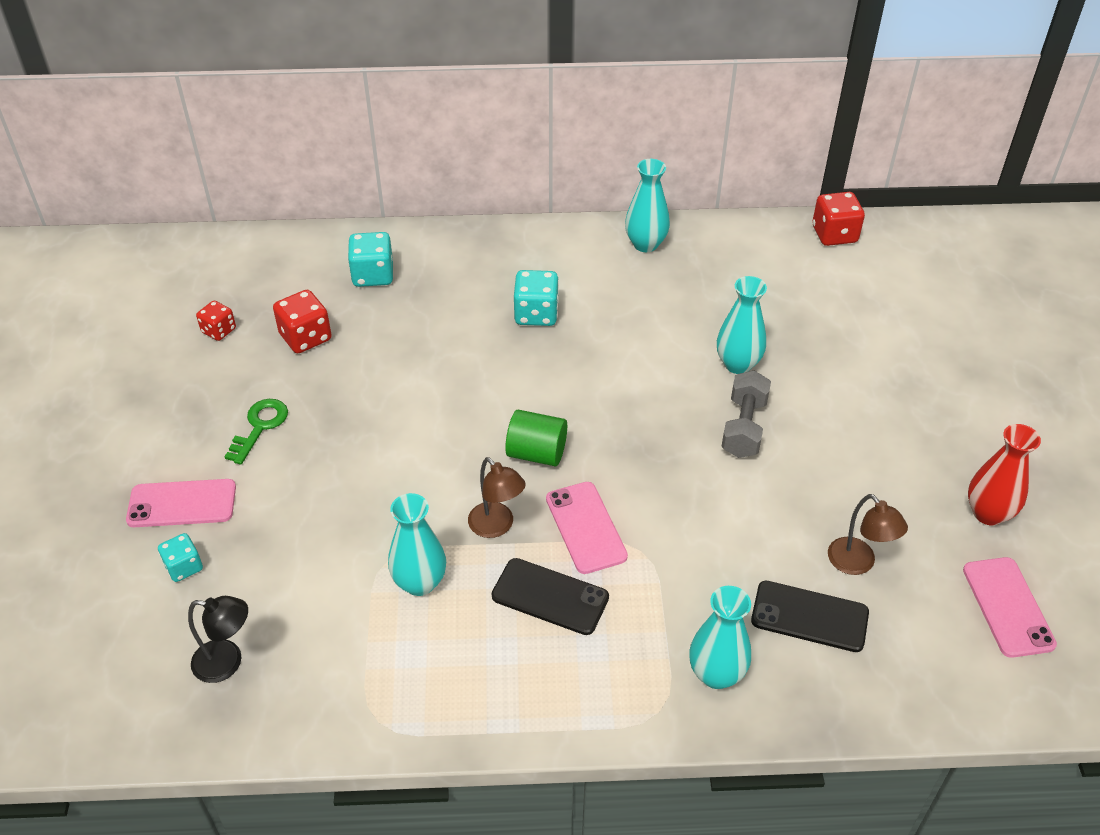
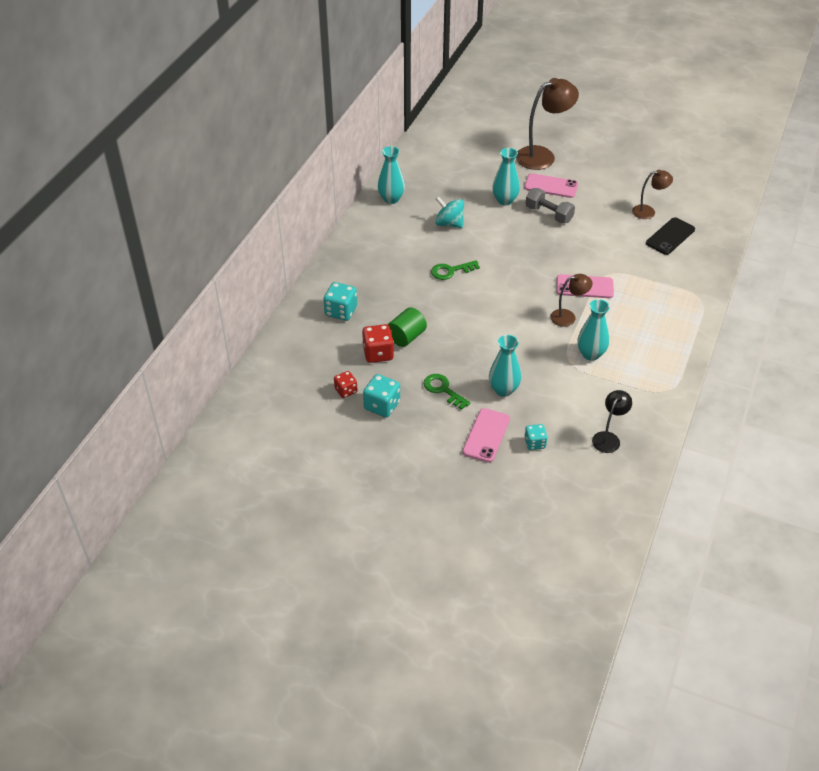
camera: 65 degrees left, 0 degrees up
(524, 355) = (451, 271): none -> green key
(536, 314) = (420, 256): turquoise dice -> turquoise dice (382, 405)
(536, 453) = (526, 288): green cylinder -> green cylinder (406, 337)
(550, 597) = (621, 312): black phone -> none
(633, 320) = (449, 223): none -> turquoise spinning top
(716, 674) = (688, 274): turquoise vase -> turquoise vase (503, 390)
(834, 234) = (431, 134): red dice -> none
(895, 375) = (543, 156): none -> brown lamp
(988, 513) = (639, 165): red vase -> none
(1007, 607) = (690, 181): pink phone -> pink phone (551, 186)

